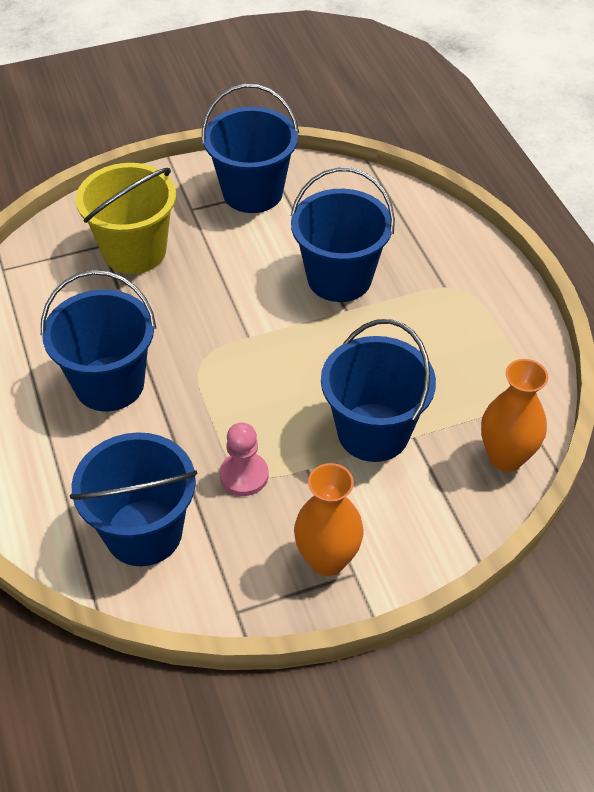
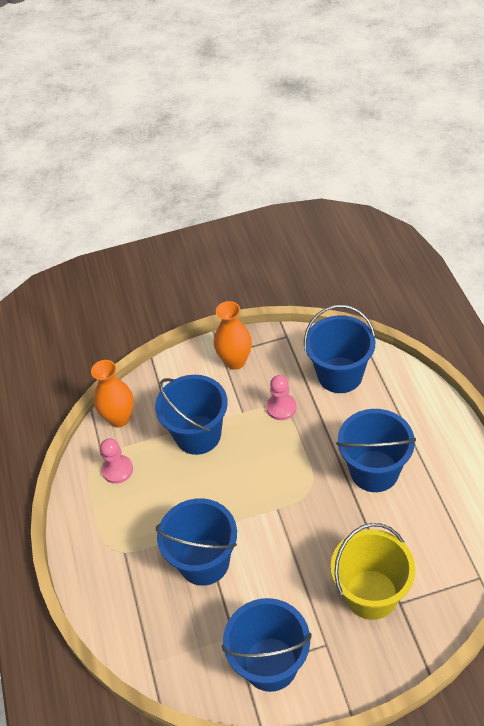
camera: 170 degrees left, 0 degrees up
(484, 382) = (117, 470): none -> pink pawn

